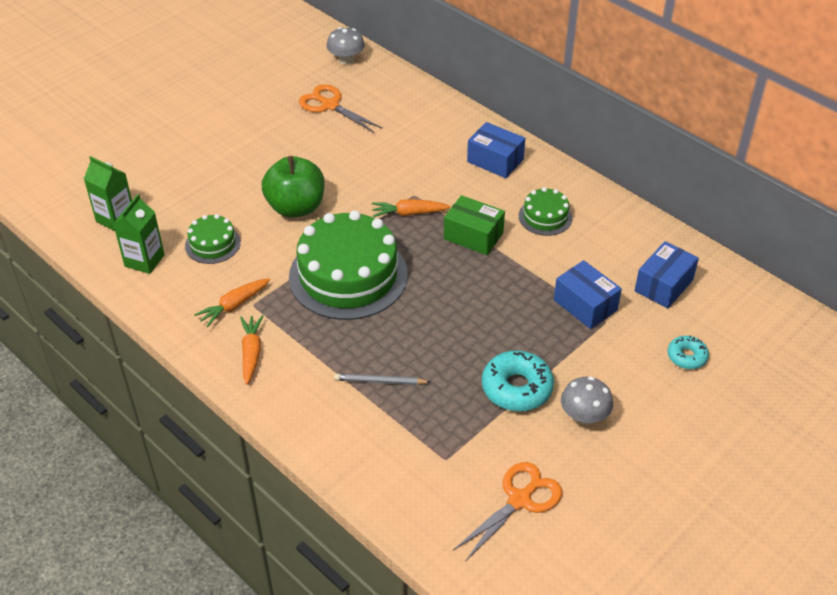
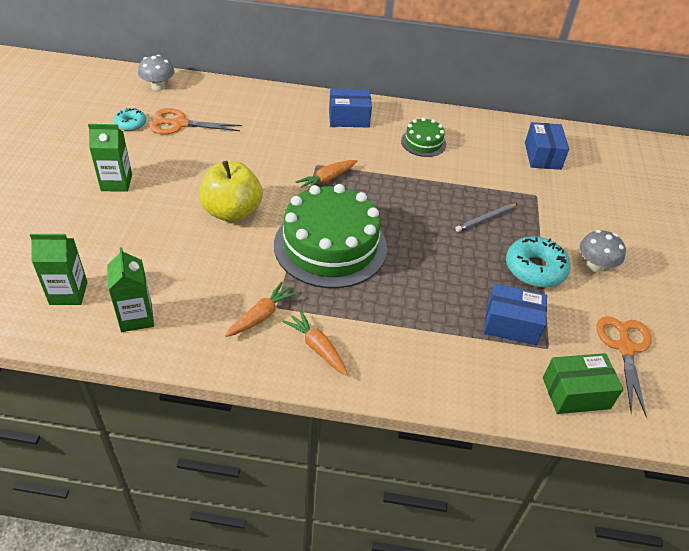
camera: 40 degrees left, 0 degrees up
(213, 244) = (188, 273): green cake -> none
(229, 141) = (116, 183): none -> green carton
(234, 306) = (261, 316): orange carrot -> orange carrot turned 150 degrees counterclockwise
(296, 207) = (232, 212): green apple -> yellow apple
(380, 381) = (441, 315): grey pencil -> grey pencil (485, 219)
(473, 236) = (390, 176): green box -> green box (575, 393)
(585, 305) = (512, 190): blue box -> blue box (511, 324)
(687, 356) = (605, 195): turquoise donut -> turquoise donut (131, 124)

